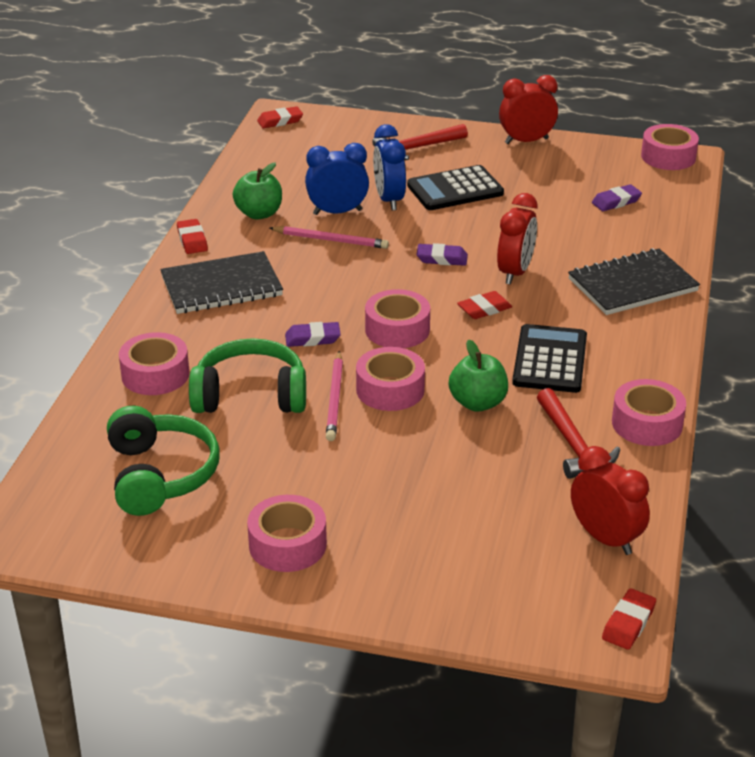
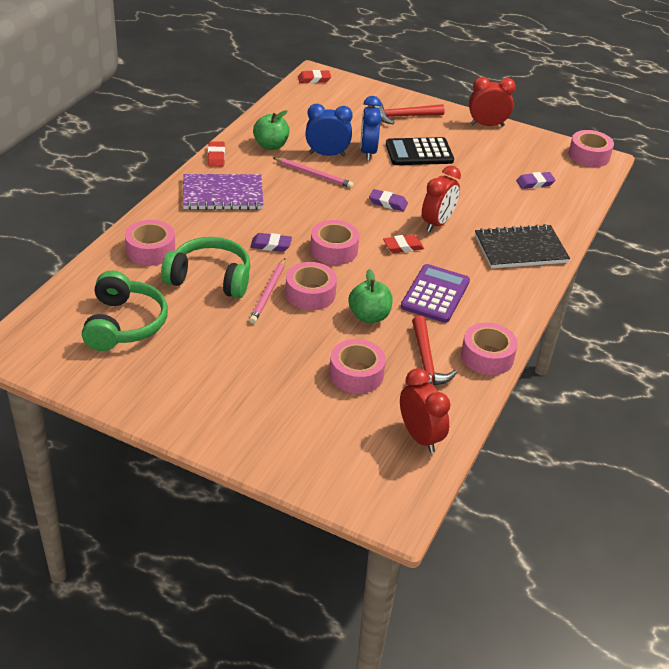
camera: 10 degrees right, 5 degrees up
(221, 286) = (222, 194): black notebook -> purple notebook
(287, 544) = (191, 393): pink tape -> pink tape (356, 374)
(549, 360) = (435, 294): black calculator -> purple calculator
(628, 623) = (410, 504): red eraser -> none

